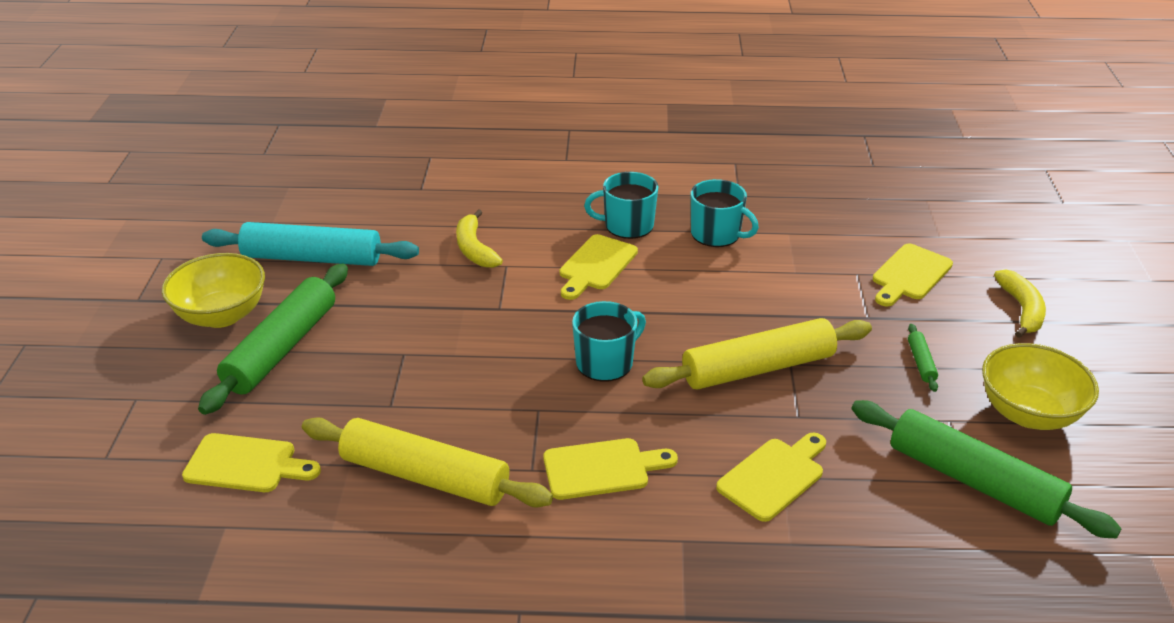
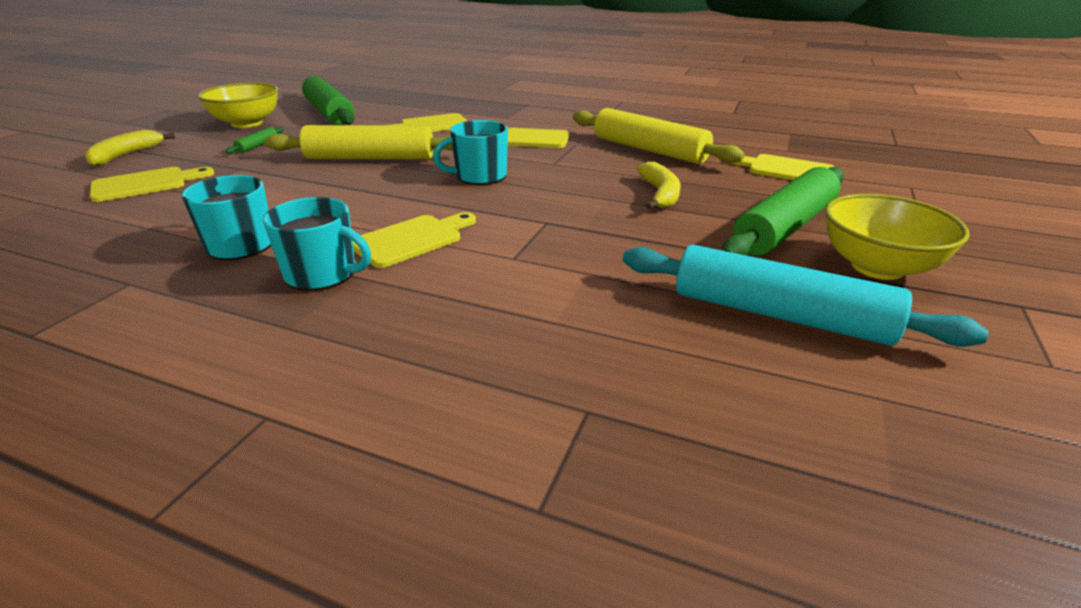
camera: 160 degrees left, 5 degrees down
(474, 249) = (541, 283): yellow banana -> yellow banana (660, 194)

